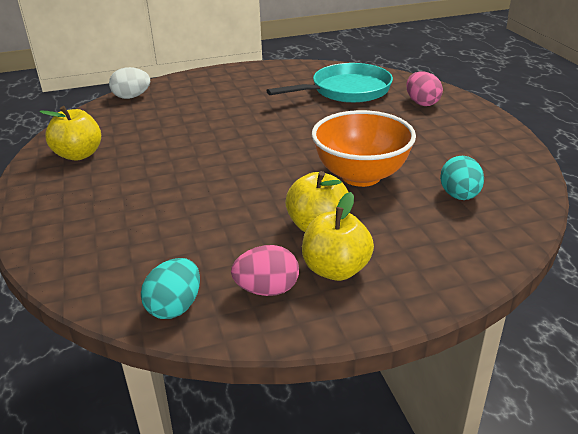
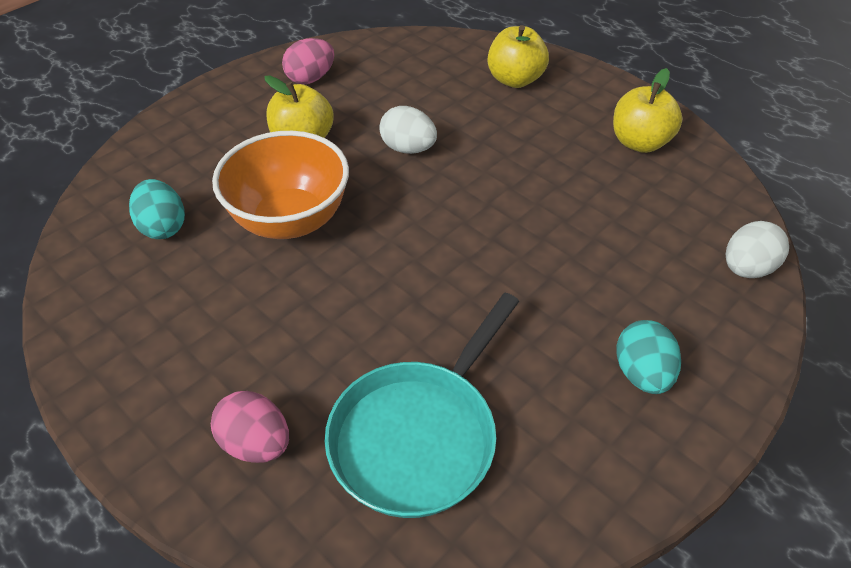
camera: 150 degrees right, 15 degrees up
(175, 307) = (368, 50): turquoise egg -> turquoise egg (642, 373)
(237, 196) = (408, 148): none -> white egg
(336, 269) = (265, 108): yellow apple -> yellow apple (515, 80)

